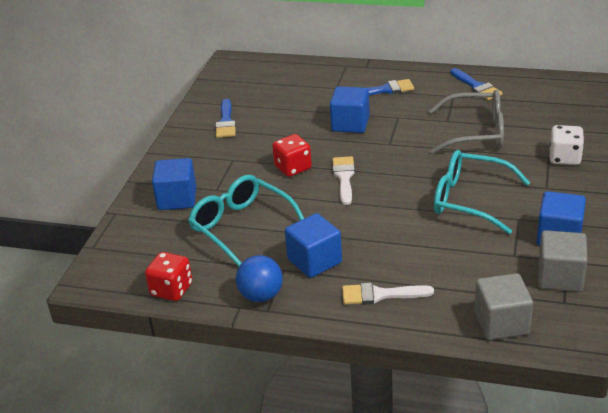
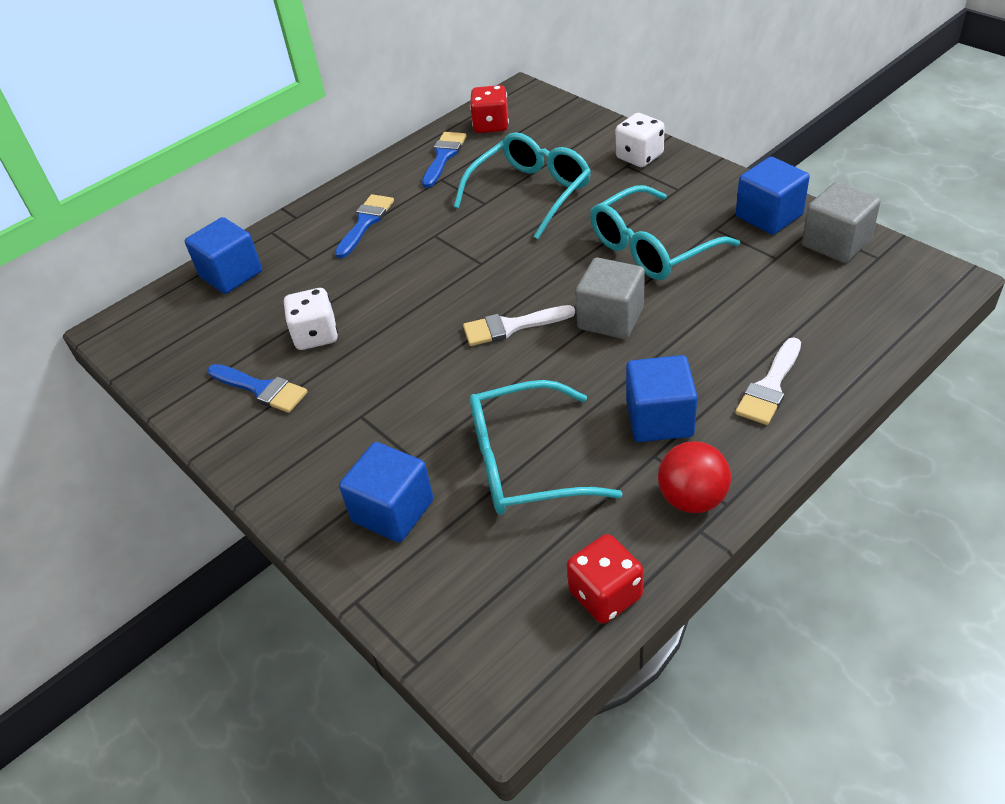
camera: 55 degrees left, 10 degrees up
(261, 296) = (692, 498): blue ball -> red ball
(278, 119) = (316, 335): none -> white dice
(293, 168) = (443, 364): red dice -> red dice (491, 125)
(344, 177) = (511, 326): white brush -> white brush turned 45 degrees counterclockwise
(350, 124) = (403, 277): blue cube -> blue cube (231, 274)
(476, 133) = (531, 193): grey glasses -> turquoise glasses
(477, 87) = (443, 156): blue brush -> blue brush turned 75 degrees counterclockwise
(501, 323) = (884, 313): grey cube -> grey cube (610, 318)

